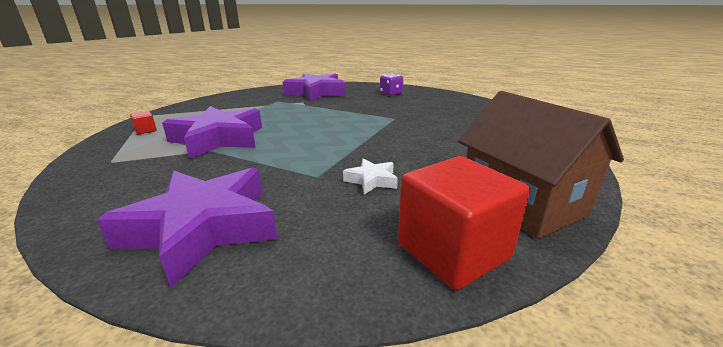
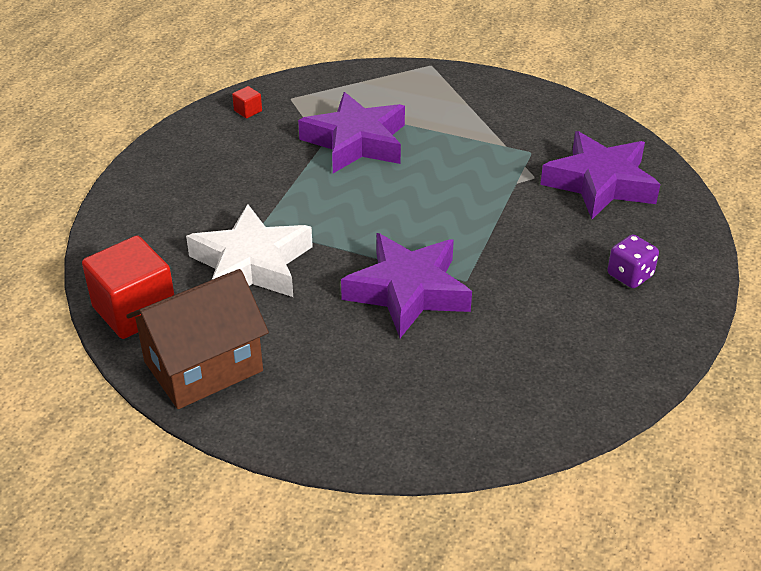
camera: 85 degrees right, 15 degrees up
(146, 130) = (376, 85): red cube -> red cube (248, 111)
(203, 228) = (175, 184): purple star -> purple star (408, 291)
(372, 180) = (251, 264): white star -> white star, size x2.20

